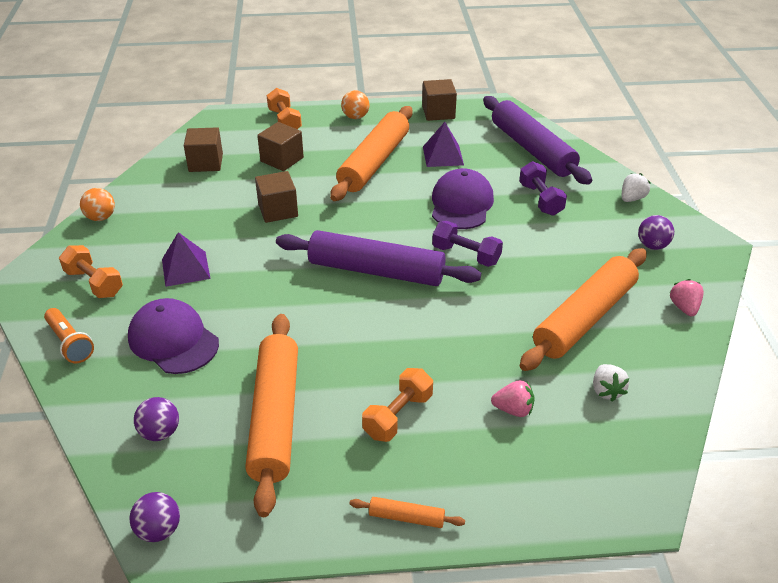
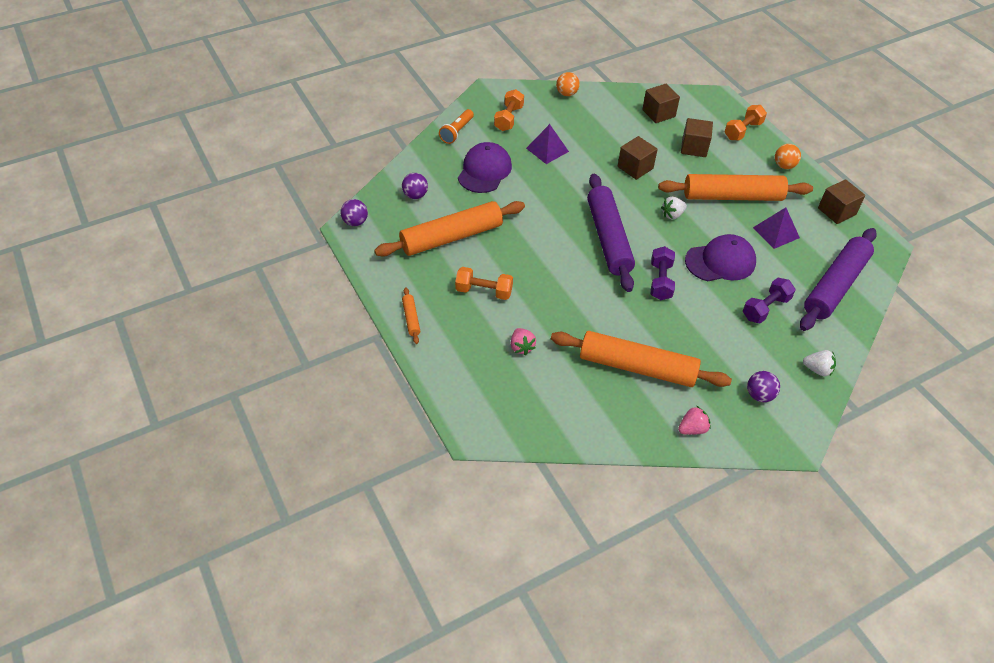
camera: 65 degrees right, 10 degrees up
(606, 391) = (569, 394): white strawberry -> white strawberry (672, 215)

